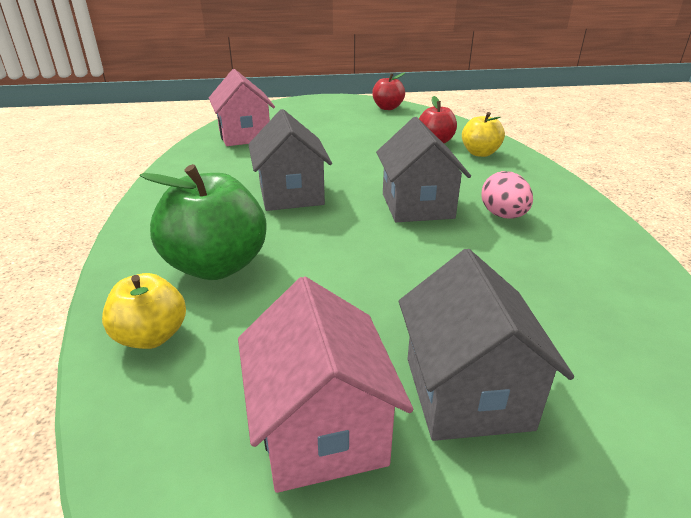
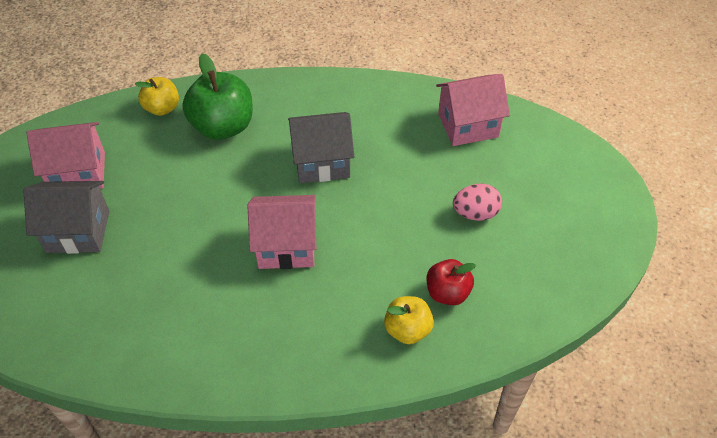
camera: 95 degrees right, 20 degrees up
(387, 108) = (583, 263): red apple -> none
(417, 206) = (286, 246): grey house -> pink house
(503, 216) = (256, 306): pink egg -> pink egg (475, 213)

